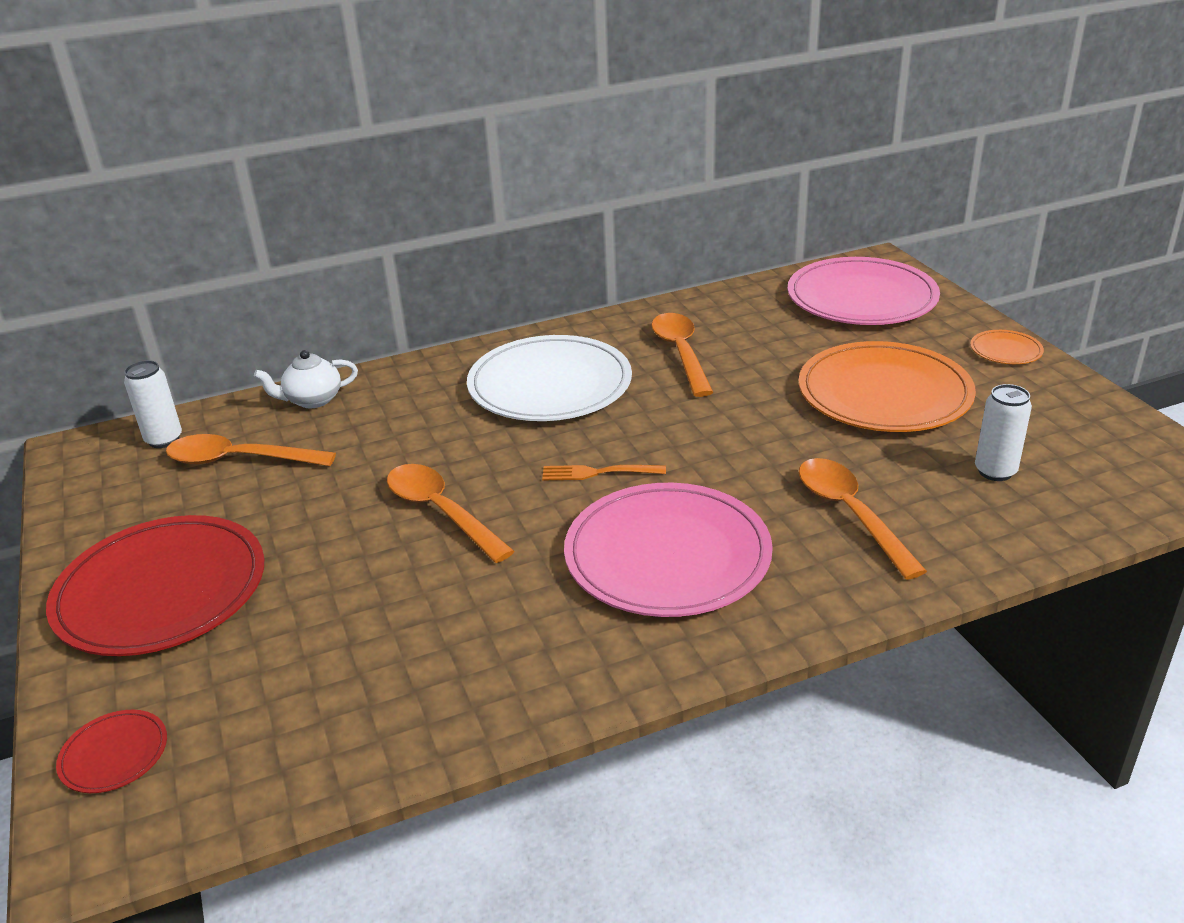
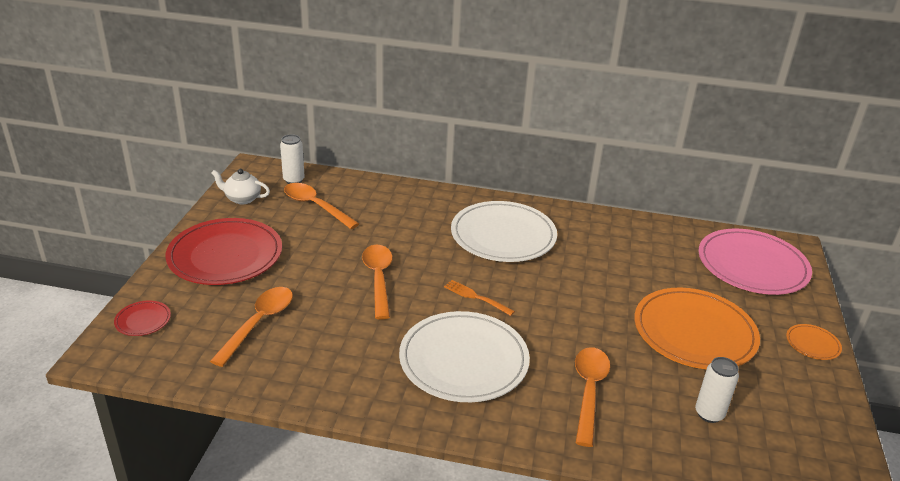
camera: 30 degrees right, 0 degrees up
(313, 400) = (378, 189): white teapot -> white teapot (242, 199)
(667, 555) = (463, 360): pink plate -> white plate
(681, 353) = (596, 250): orange spoon -> orange spoon (258, 323)

